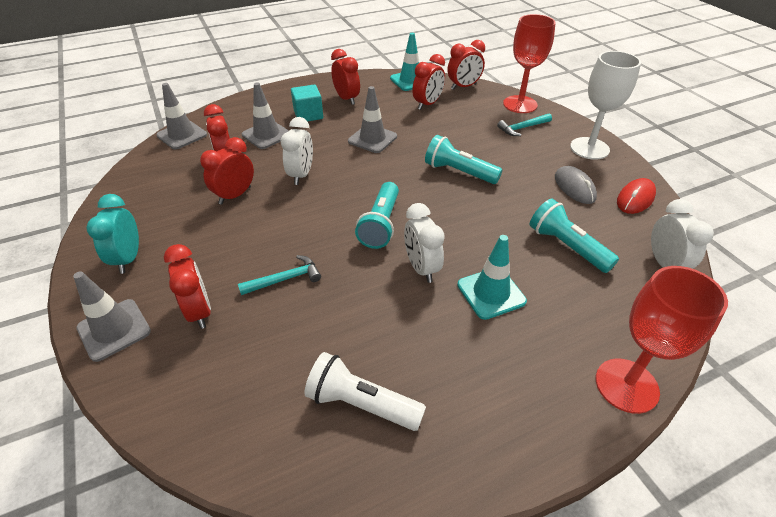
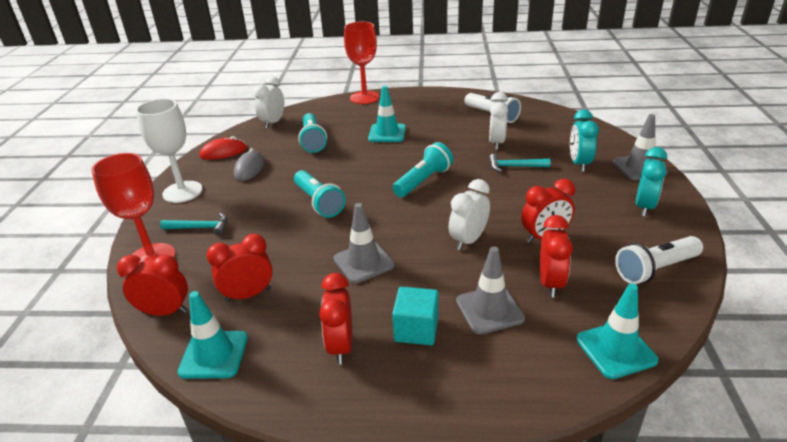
camera: 150 degrees left, 10 degrees down
(139, 192) = (655, 269): none -> white flashlight
(182, 135) = (616, 350): grey traffic cone -> turquoise traffic cone
(199, 311) = (579, 164): red clock -> turquoise clock
(421, 268) = (417, 152): white clock -> white clock (496, 143)

